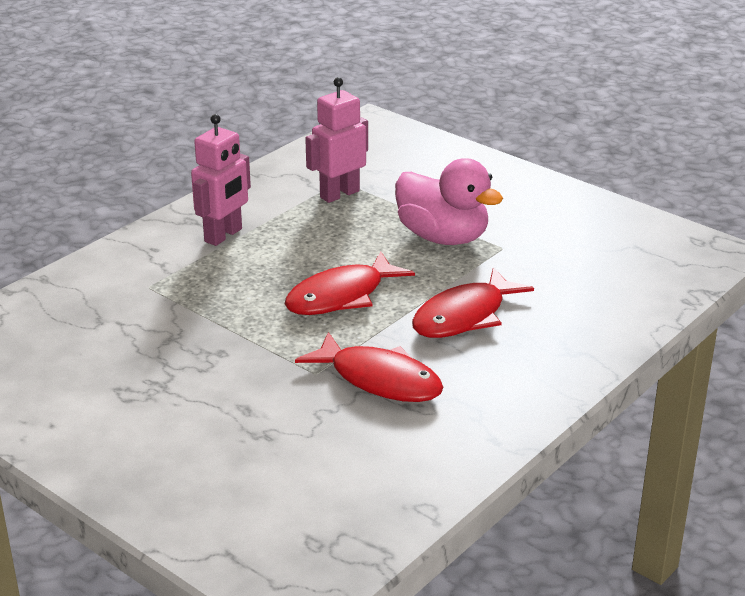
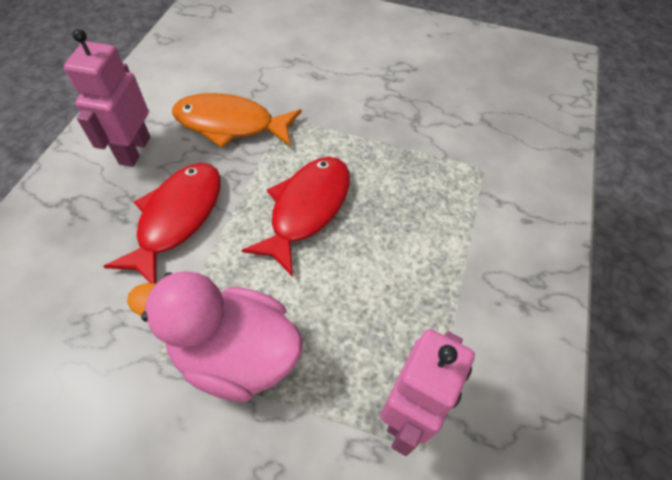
camera: 155 degrees right, 25 degrees up
(223, 235) = (480, 265): pink robot -> pink robot (134, 150)
(379, 379) = (230, 124): red fish -> orange fish

